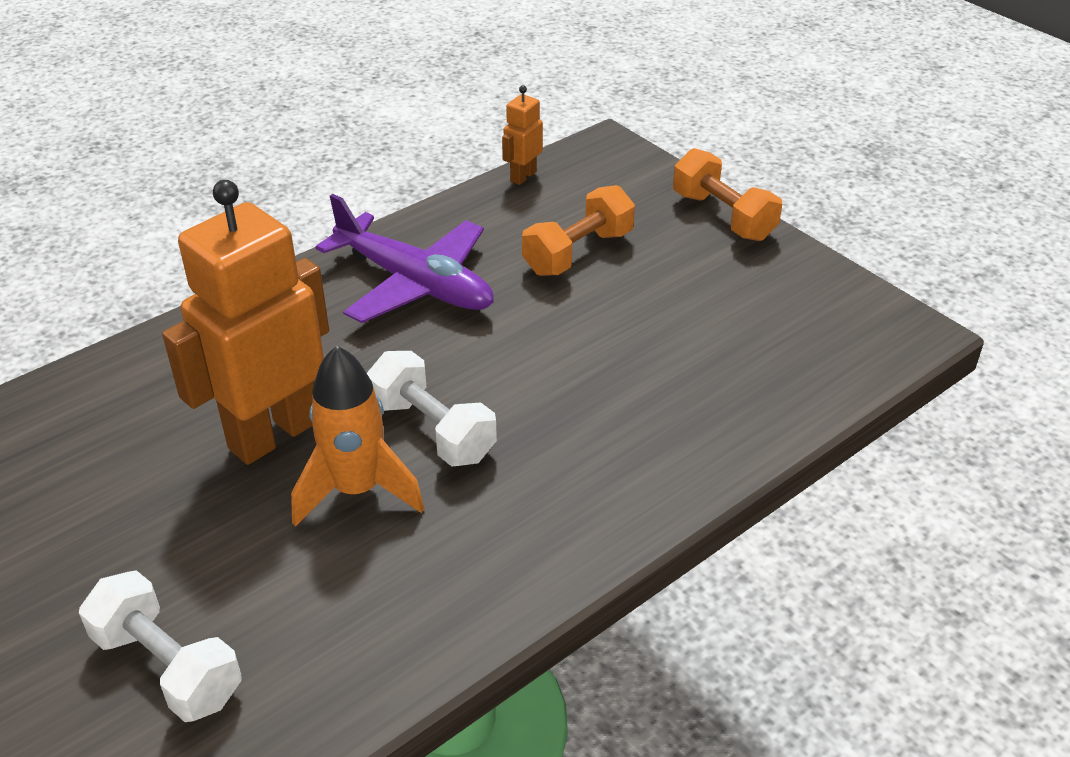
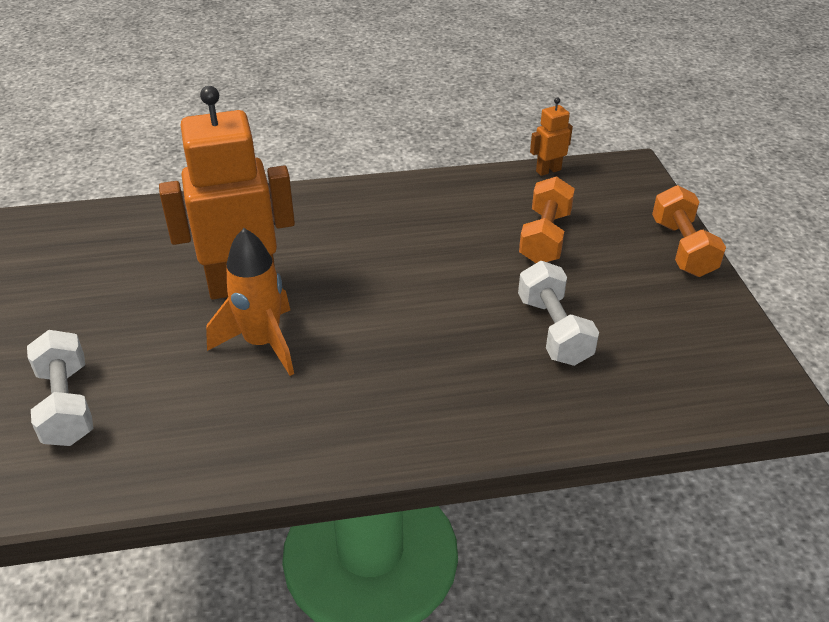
camera: 30 degrees right, 0 degrees up
(415, 283) = (411, 220): purple plane -> none
(432, 430) = (342, 323): white dumbbell -> white dumbbell (553, 330)
(578, 252) = (545, 237): orange dumbbell -> orange dumbbell turned 60 degrees counterclockwise

